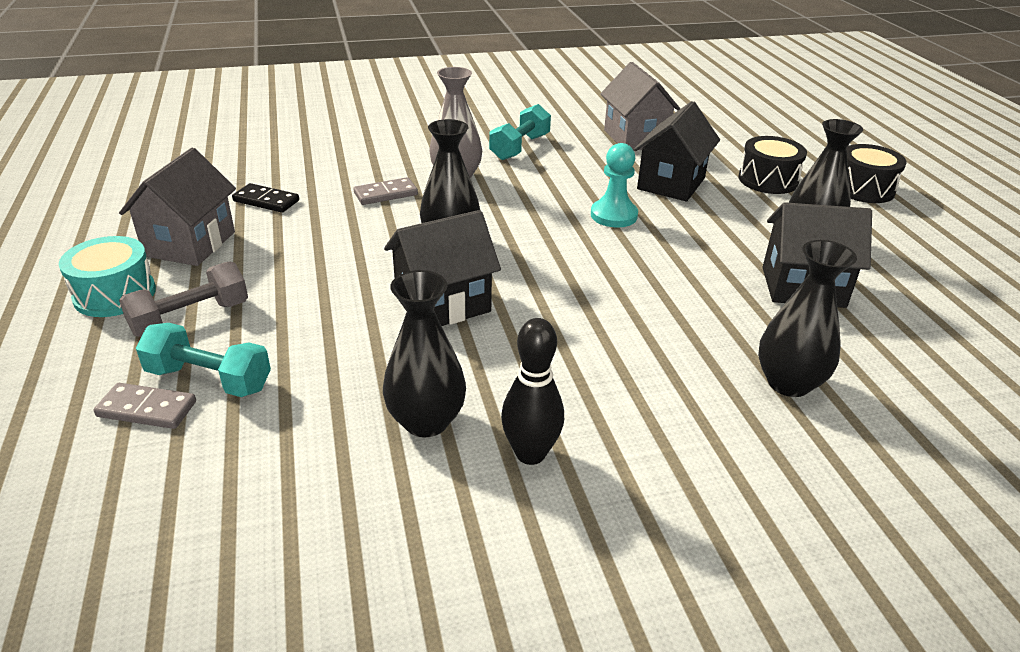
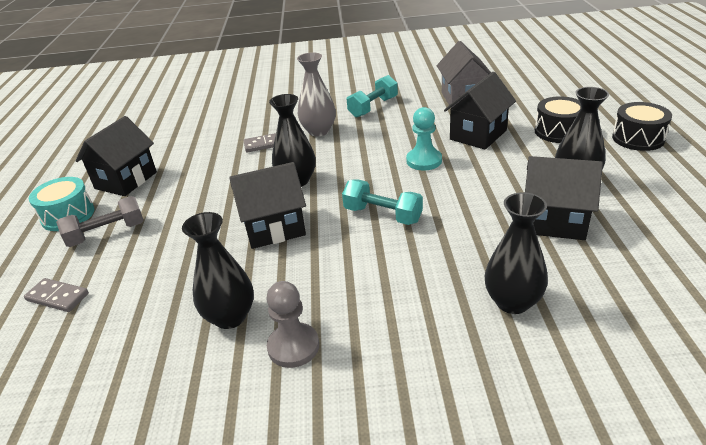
camera: 15 degrees right, 0 degrees up
(190, 244) = (126, 180): grey house -> black house
(209, 379) = (102, 278): turquoise dumbbell -> turquoise dumbbell (383, 215)
(266, 201) = (185, 149): black domino -> none
(530, 453) = (293, 346): black bowling pin -> grey pawn

